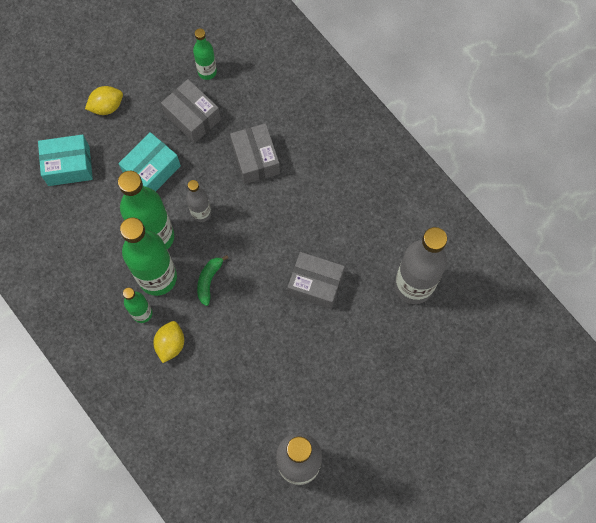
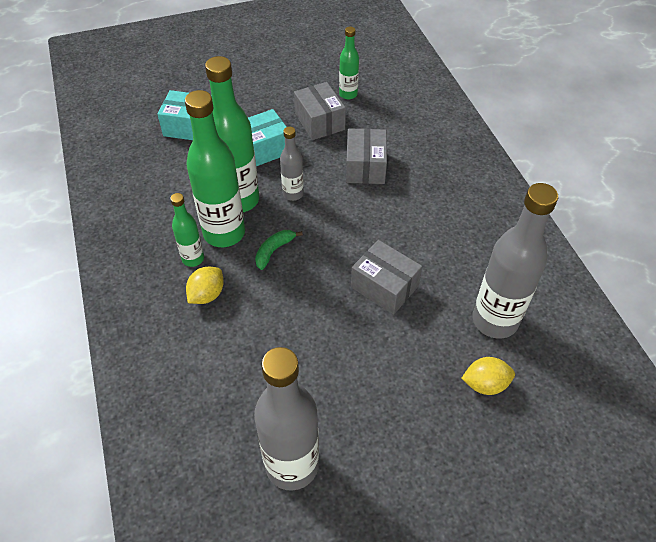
camera: 20 degrees right, 20 degrees down
(107, 106) = (246, 95): yellow lemon -> yellow lemon (485, 384)

